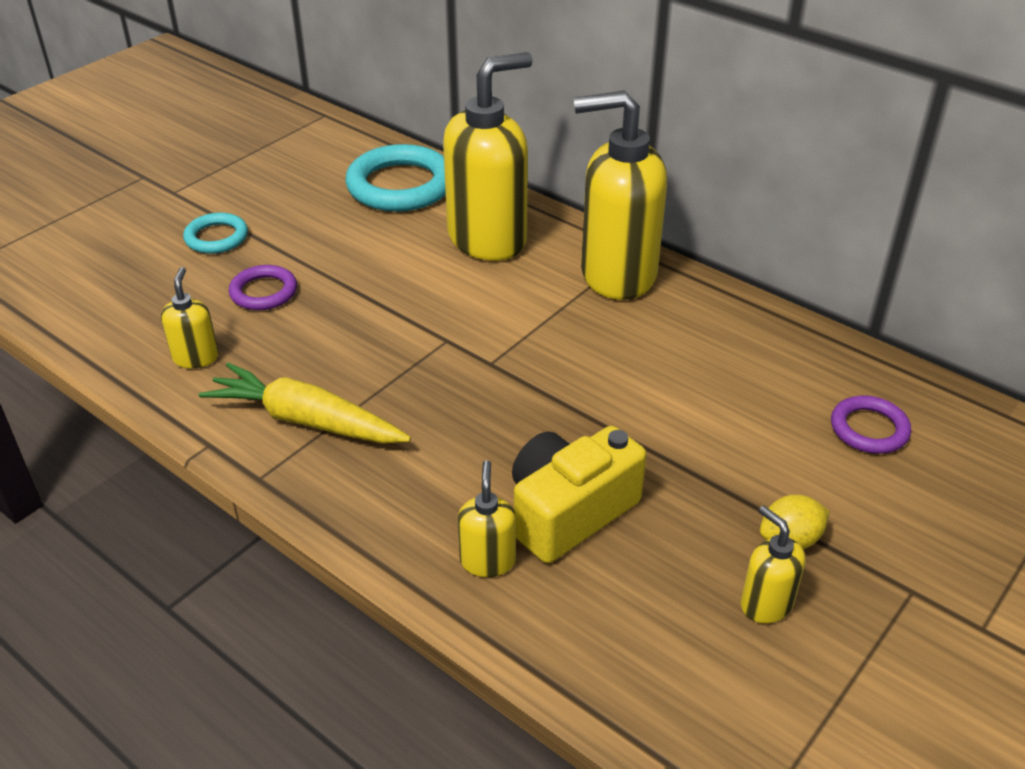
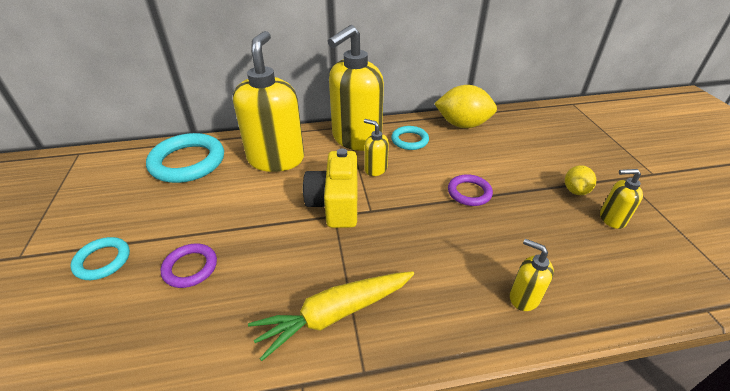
camera: 50 degrees left, 0 degrees up
(196, 357) = (205, 341): yellow soap dispenser -> yellow soap dispenser (375, 169)
(569, 512) = (508, 245): yellow camera -> yellow camera (335, 203)
(683, 321) = (409, 140): none -> turquoise ring
(803, 352) = (462, 125): none -> yellow lemon
(869, 429) = (523, 136): purple ring -> purple ring (469, 192)

